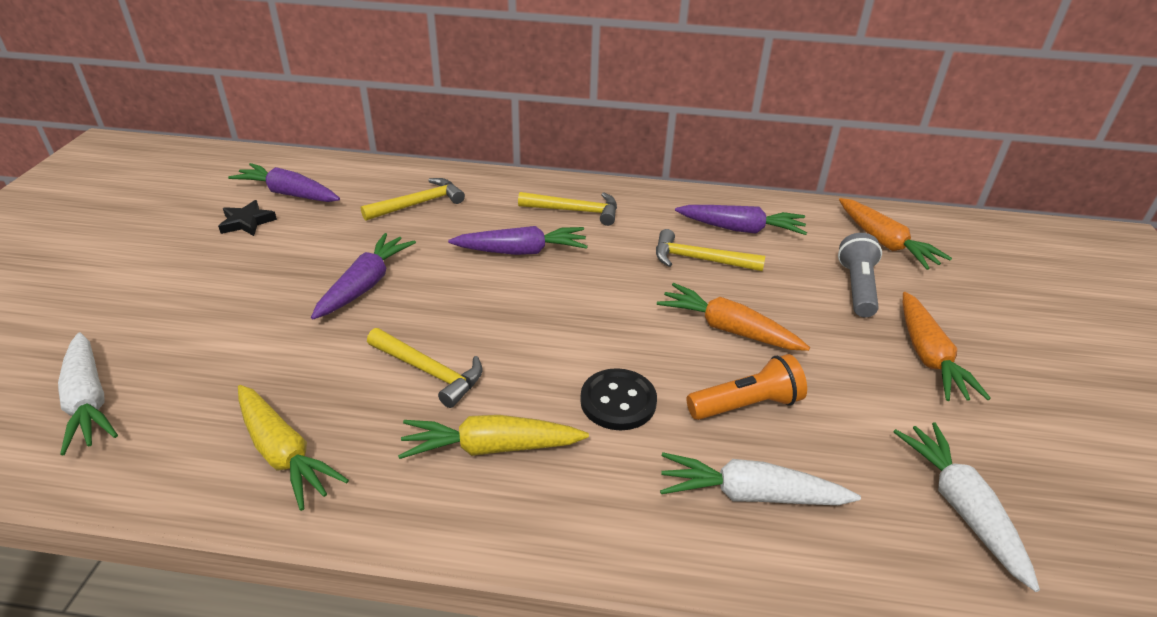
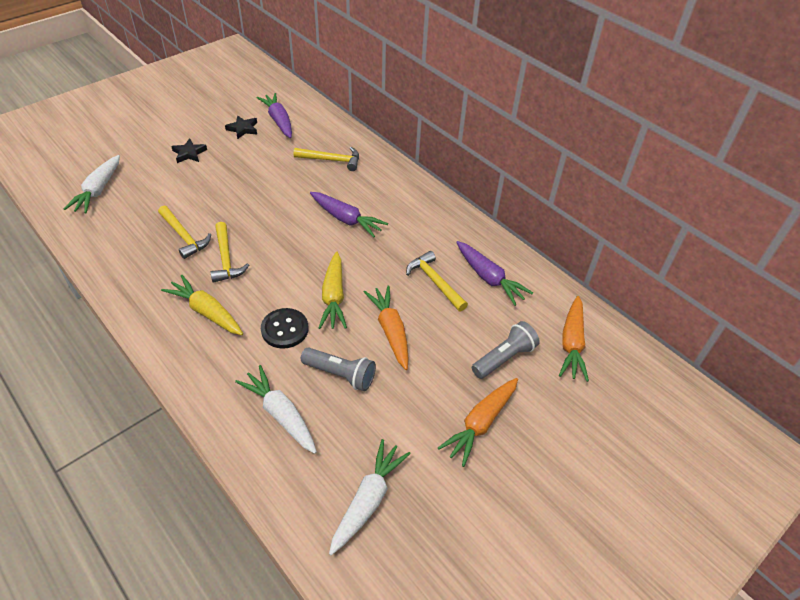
camera: 40 degrees right, 10 degrees up
(197, 283) = (189, 153): none -> black star
(284, 454) = (134, 259): yellow carrot -> yellow carrot (333, 297)
(366, 284) = (253, 195): purple carrot -> none
(574, 211) = (407, 210): yellow hammer -> yellow hammer (184, 236)
(746, 405) = (340, 375): orange flashlight -> grey flashlight

